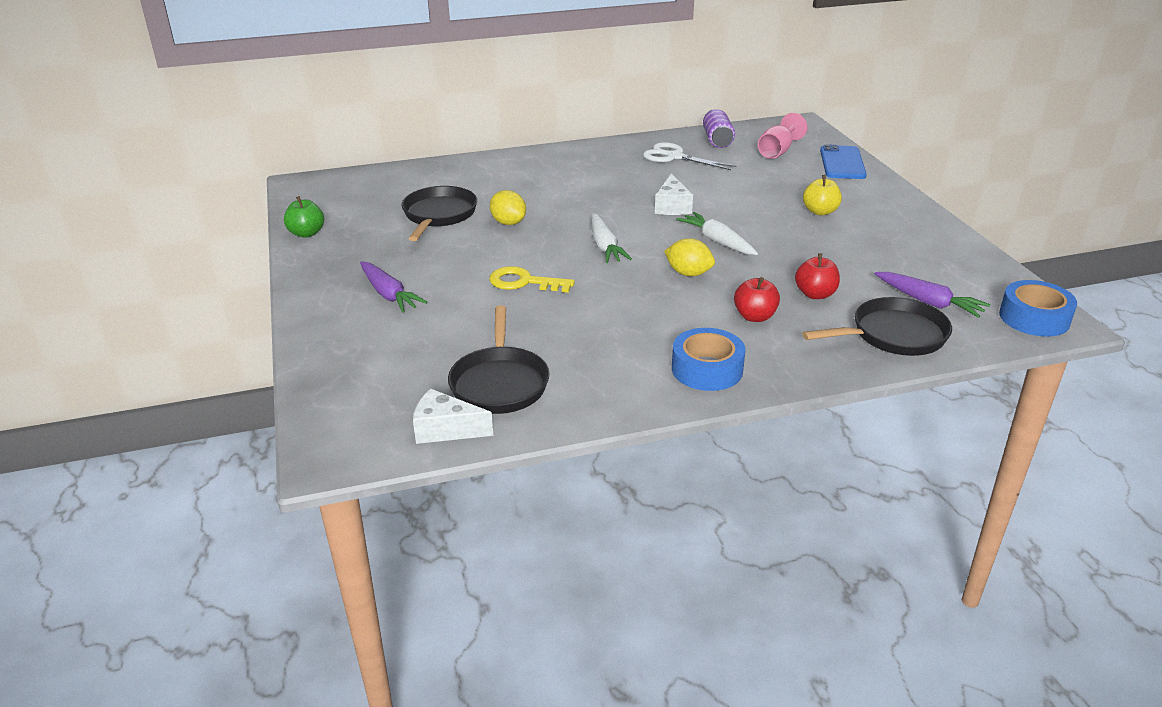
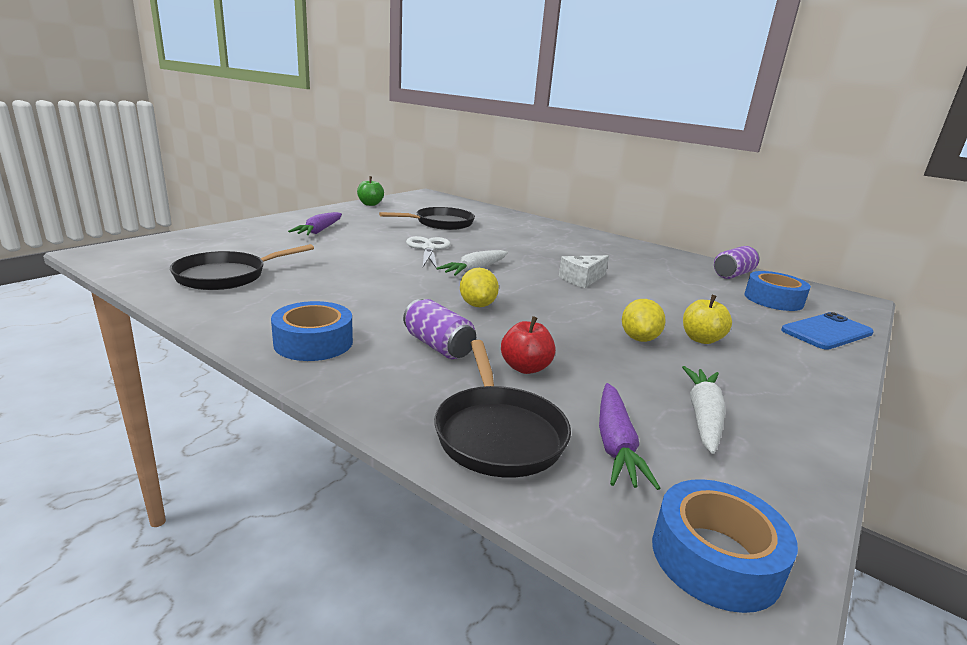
camera: 50 degrees right, 10 degrees down
(445, 429) = (149, 273): white cheese -> none
(508, 223) = (461, 240): yellow lemon -> yellow lemon (639, 338)
(524, 282) = (382, 258): yellow key -> none
(674, 157) = (667, 266): white scissors -> white scissors (428, 249)
(717, 241) = (554, 306): white carrot -> white carrot (703, 416)
(755, 316) = (438, 346): red apple -> purple can
(777, 151) = (773, 299): pink goblet -> blue tape
(893, 335) = (498, 433): black pan -> black pan turned 45 degrees clockwise

